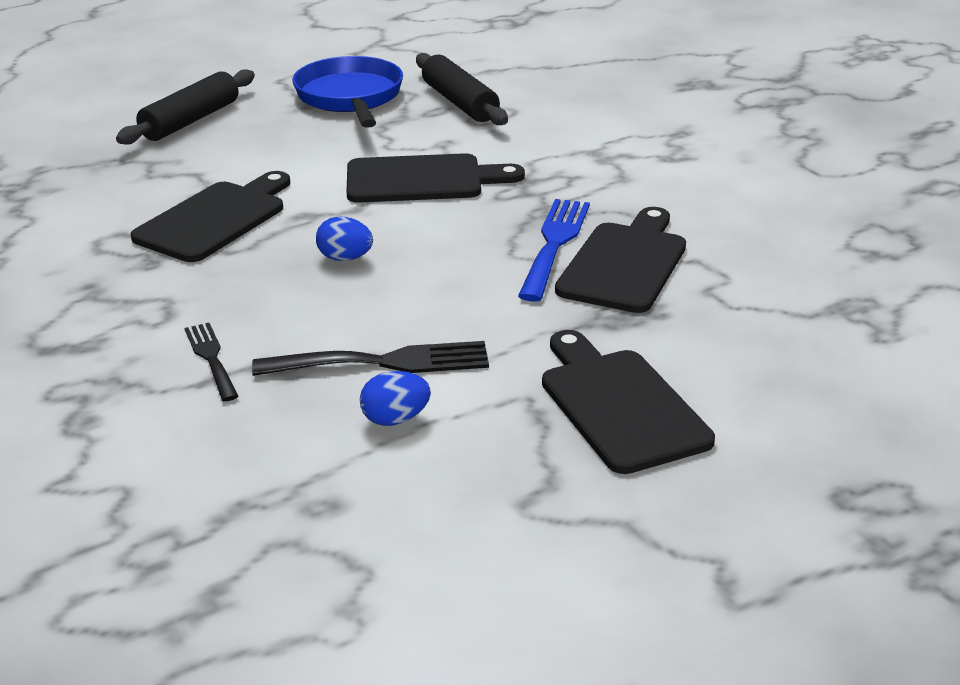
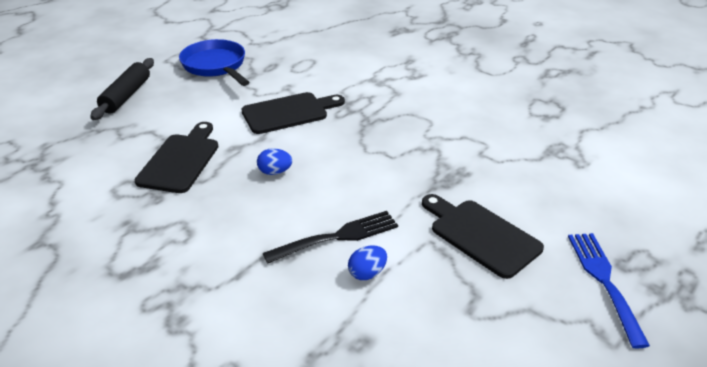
camera: 20 degrees left, 5 degrees up
(211, 359) = (234, 257): black fork -> none
(459, 102) = (280, 60): black rolling pin -> none
(554, 245) = (386, 141): blue fork -> blue fork (604, 281)
(624, 264) = (429, 146): black cutting board -> none

